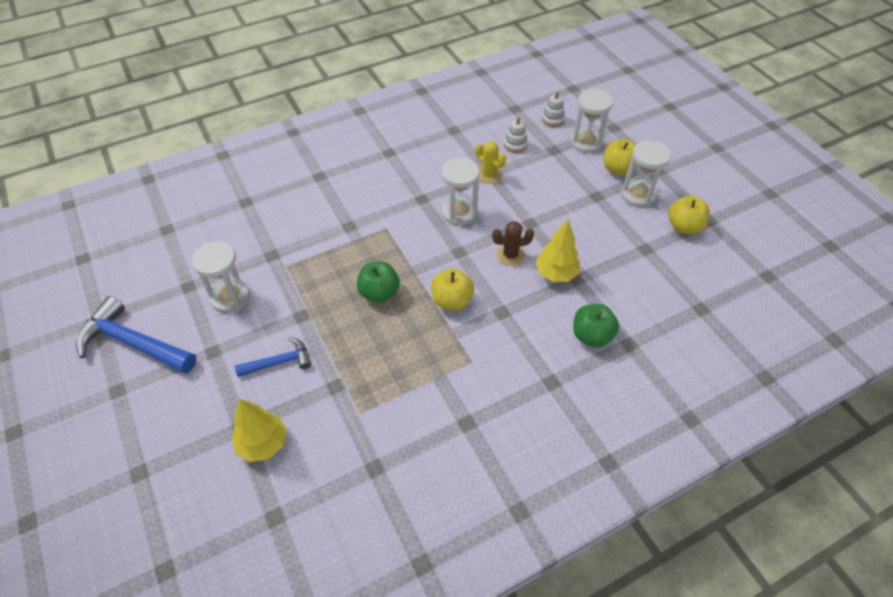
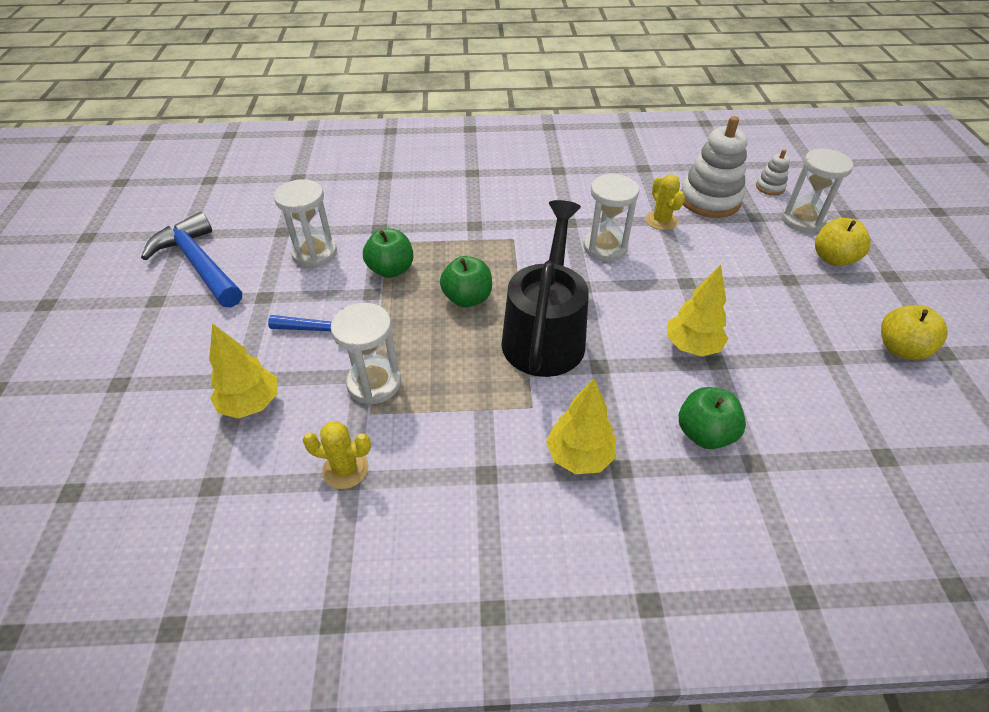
camera: 25 degrees right, 5 degrees down
(304, 289) = (391, 270): none -> green apple
(367, 461) = (345, 469): none -> yellow cactus
(452, 301) = (545, 333): yellow apple -> black watering can
(510, 255) = (643, 308): brown cactus -> none
(515, 145) = (709, 200): white stacking toy -> white stacking toy, size x2.07
(521, 385) = (579, 456): none -> yellow tree
(638, 195) = (848, 294): white hourglass -> white hourglass (374, 383)

